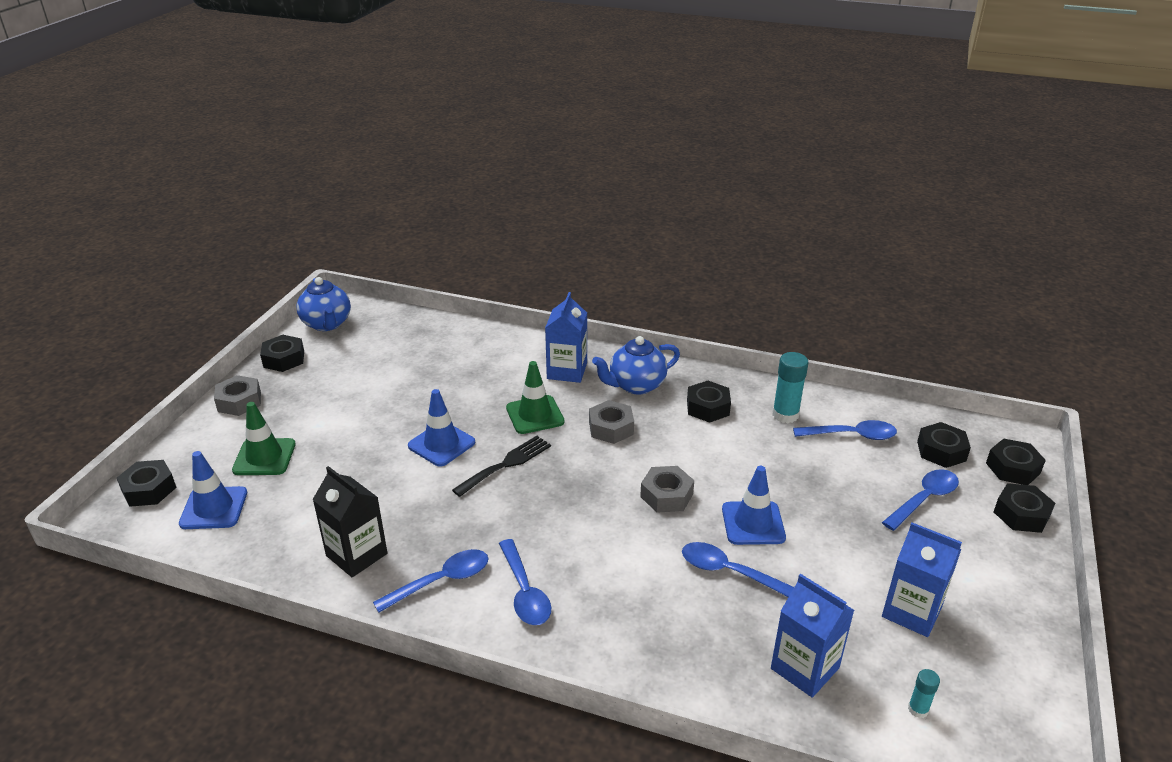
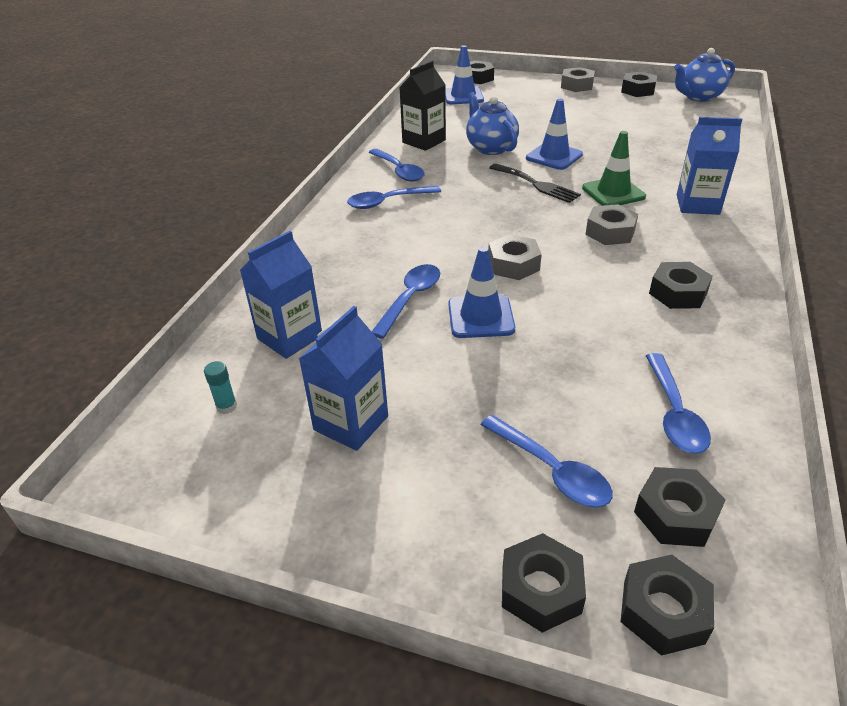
camera: 90 degrees right, 5 degrees up
(264, 457) = (517, 101): green traffic cone -> none
(636, 385) = (695, 245): blue teapot -> blue teapot (490, 148)
(785, 415) = (693, 354): turquoise glue stick -> none

